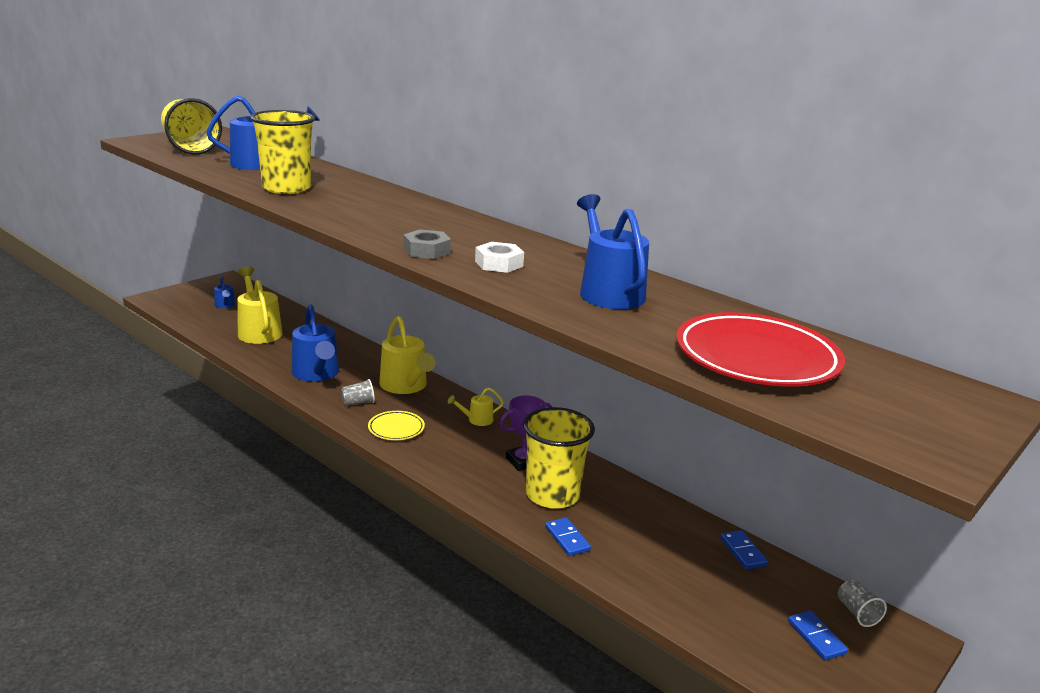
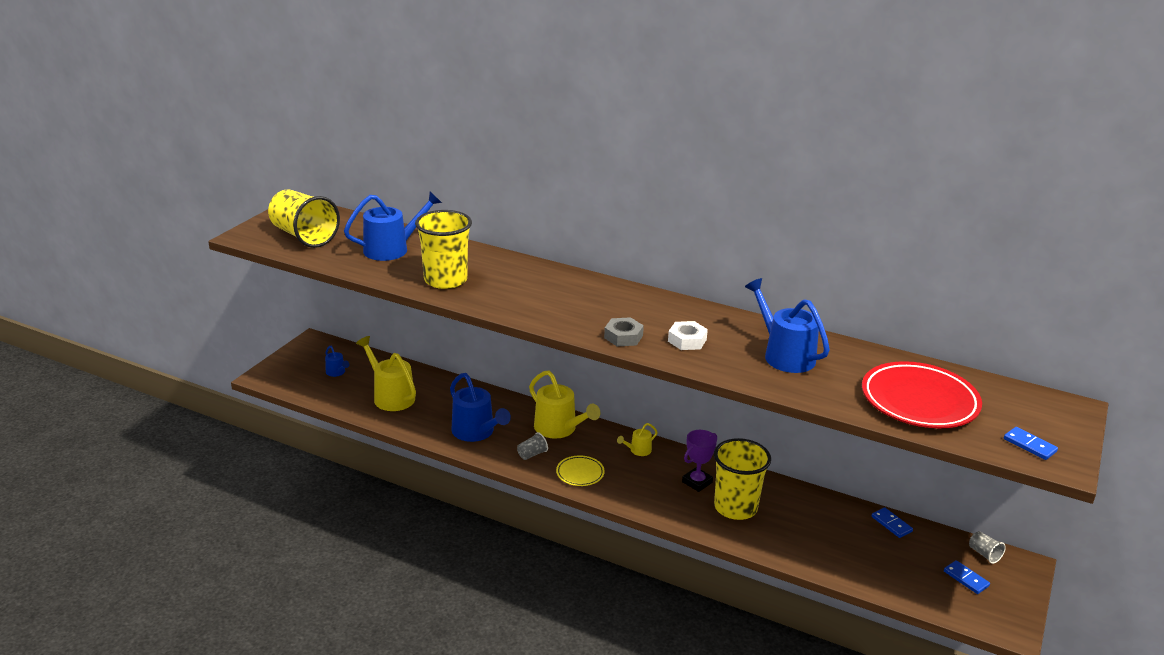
camera: 15 degrees left, 5 degrees up
(567, 538) = (767, 542): blue domino -> blue domino (1029, 445)

